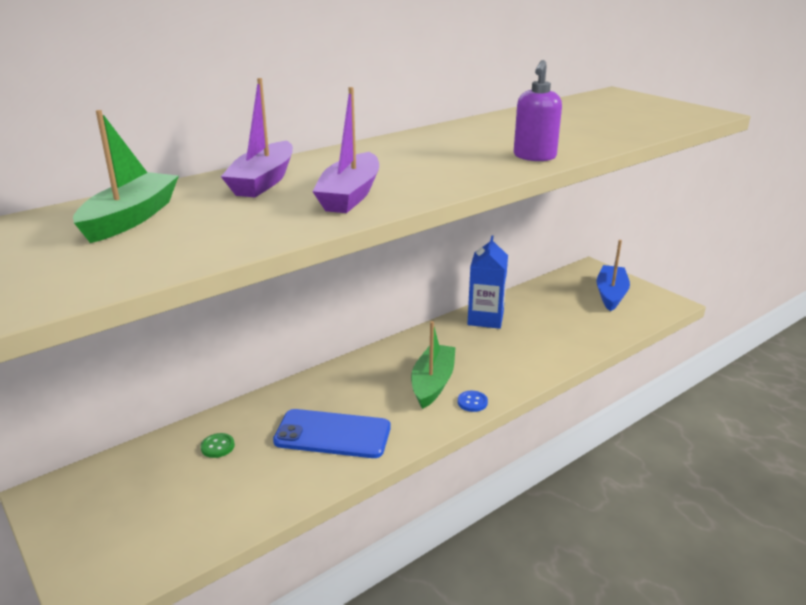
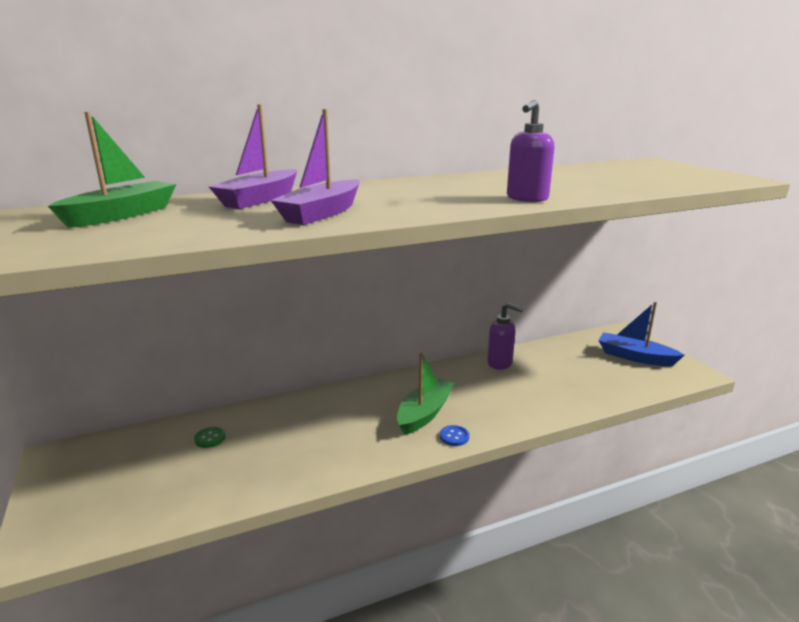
camera: 15 degrees right, 5 degrees down
(332, 434) = (312, 444): blue phone -> none
(485, 319) = (500, 363): blue carton -> purple soap dispenser
(611, 294) = (634, 357): blue boat -> blue boat turned 90 degrees counterclockwise

